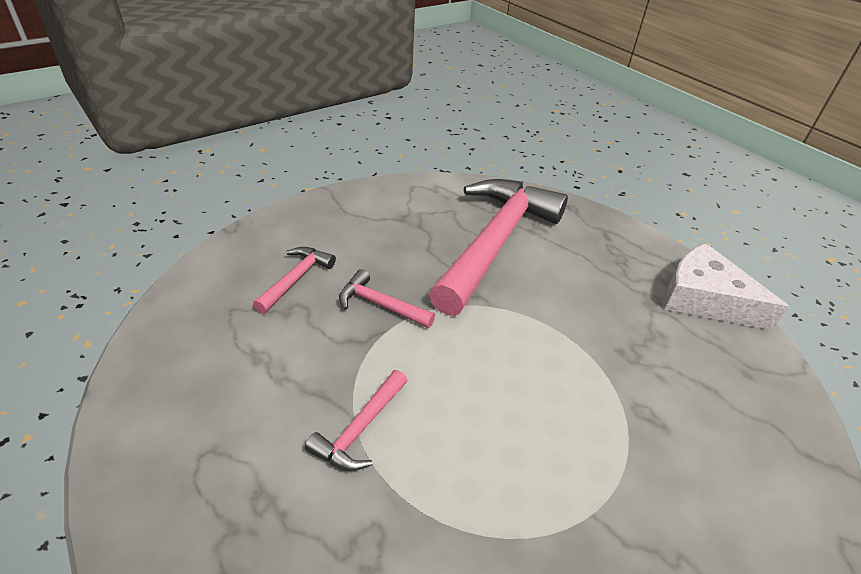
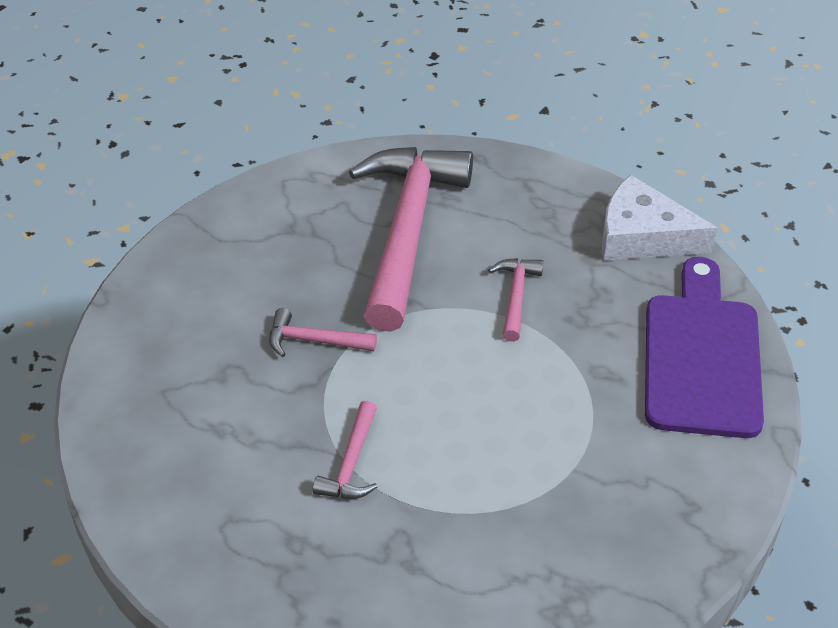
camera: 15 degrees left, 5 degrees up
(296, 279) = (211, 338): pink hammer -> pink hammer (516, 296)
(756, 428) = (701, 357): none -> purple cutting board

